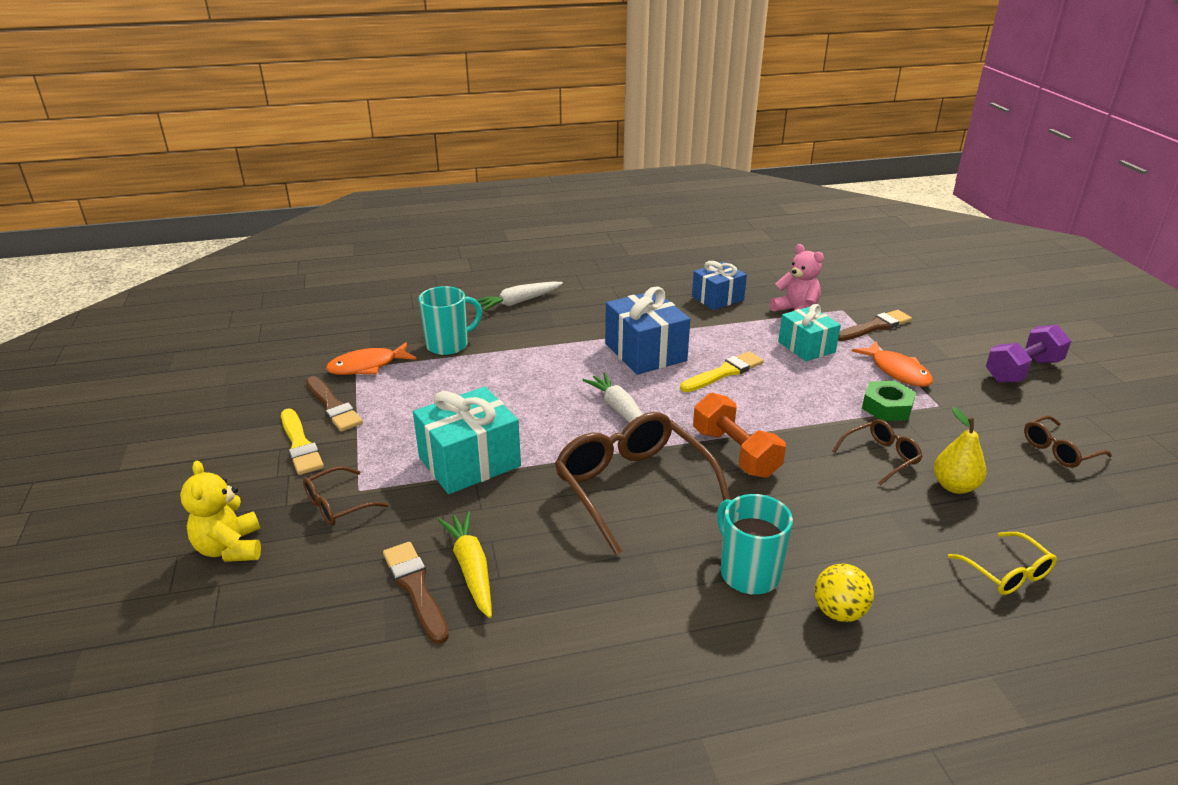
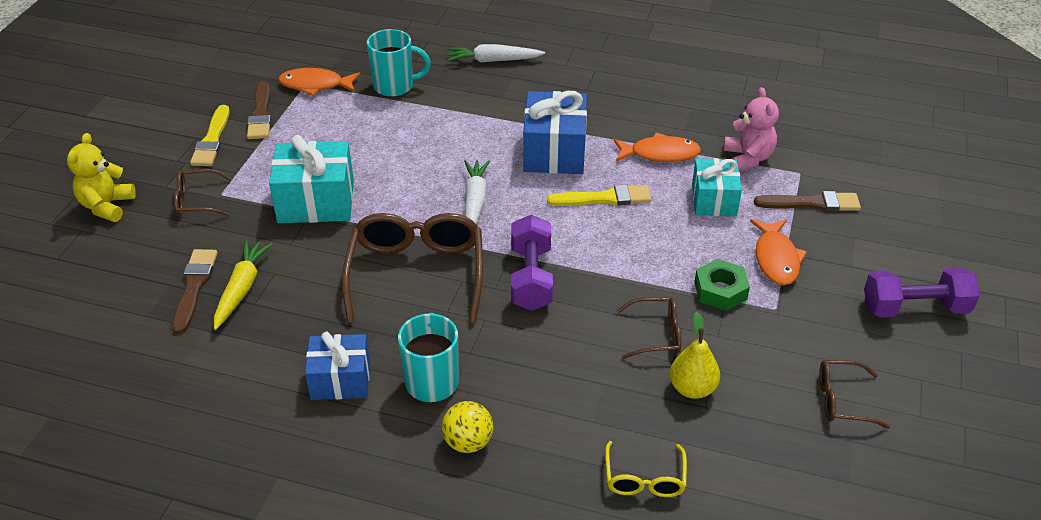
camera: 30 degrees right, 10 degrees up
(717, 298) = (684, 117): blue gift -> blue gift (340, 380)
(729, 328) = (660, 154): none -> orange fish
(735, 453) = (531, 278): orange dumbbell -> purple dumbbell

